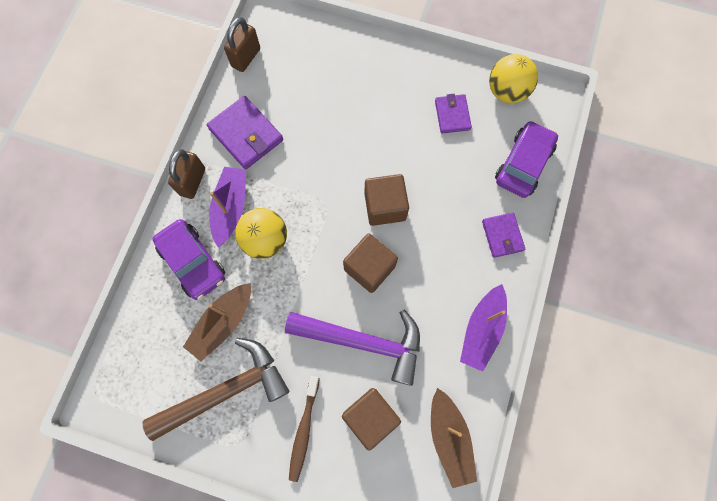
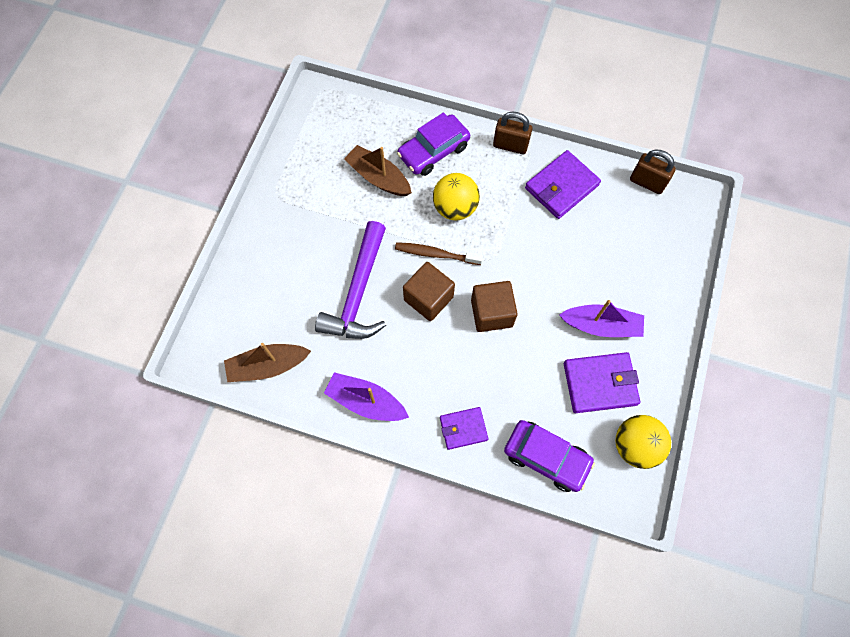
camera: 90 degrees right, 5 degrees down
(226, 390) = (320, 183): brown hammer -> none
(231, 208) = (485, 178): purple boat -> purple boat (601, 325)
(304, 430) = (284, 244): brown toothbrush -> brown toothbrush (436, 254)
(370, 416) = (291, 298): brown cube -> none
(452, 115) = (600, 384): purple wallet -> purple wallet, size x1.60

